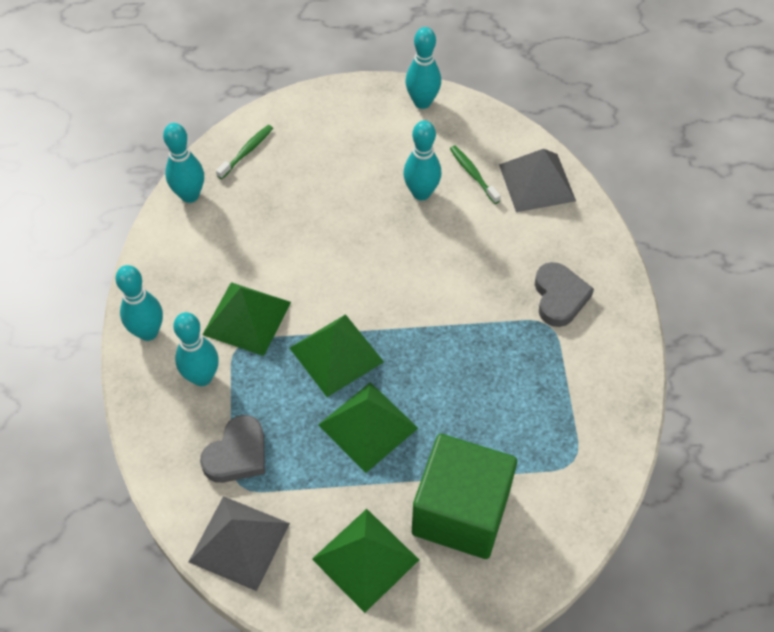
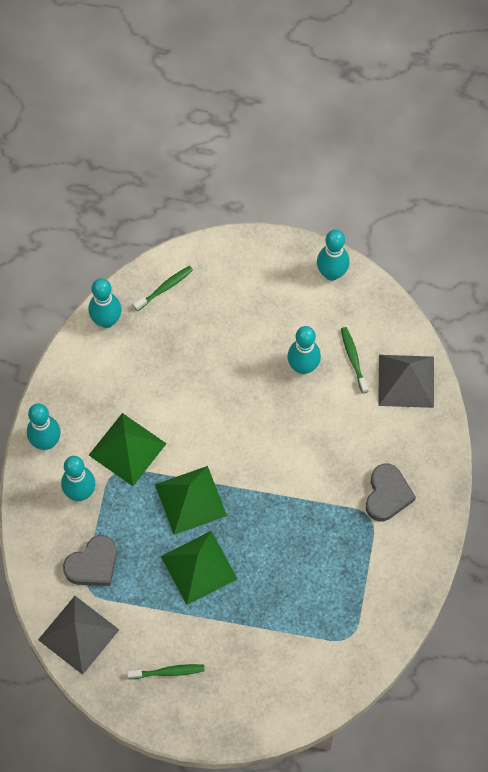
camera: 15 degrees right, 10 degrees up
(365, 559) = (168, 672): green pyramid -> green toothbrush
(461, 512) = (250, 654): green cube -> none

